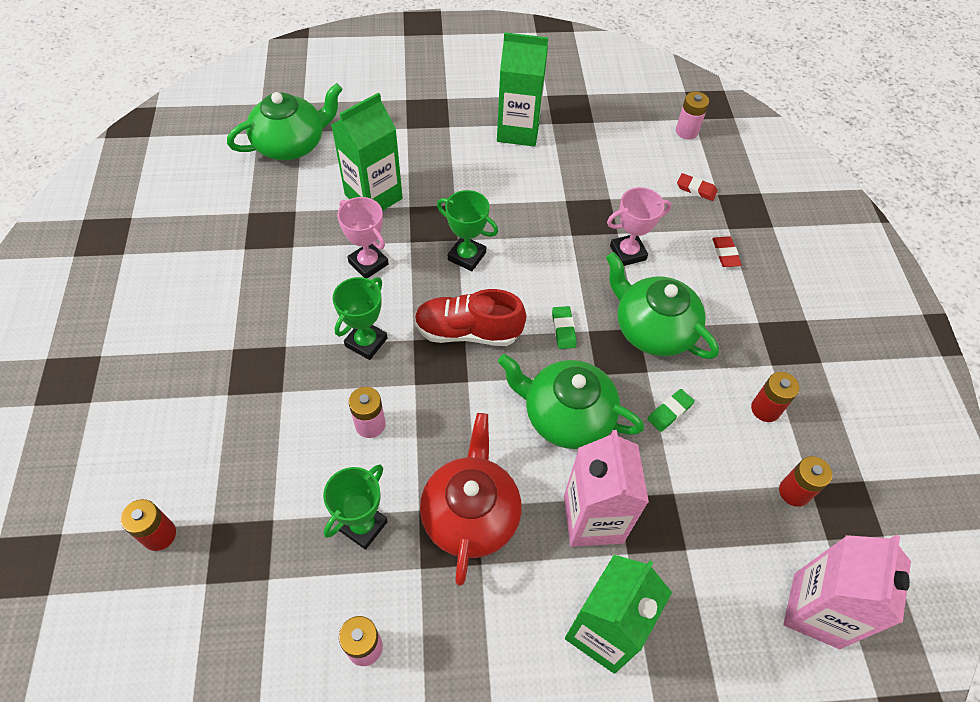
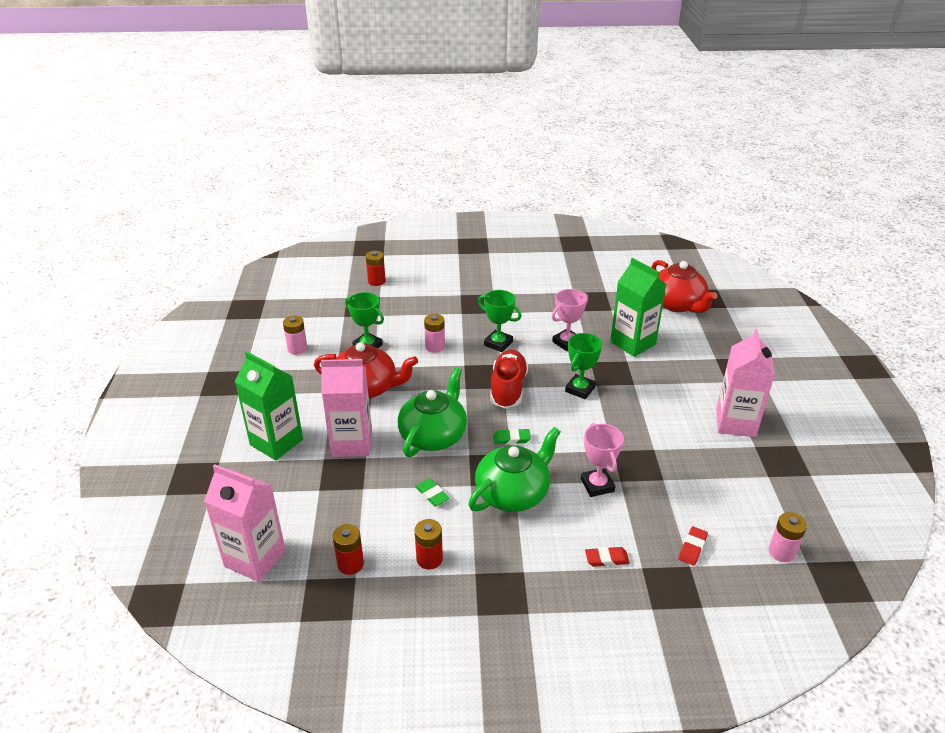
camera: 95 degrees right, 20 degrees down
(291, 144) = (677, 304): green teapot -> red teapot
(518, 131) = (735, 423): green carton -> pink carton

